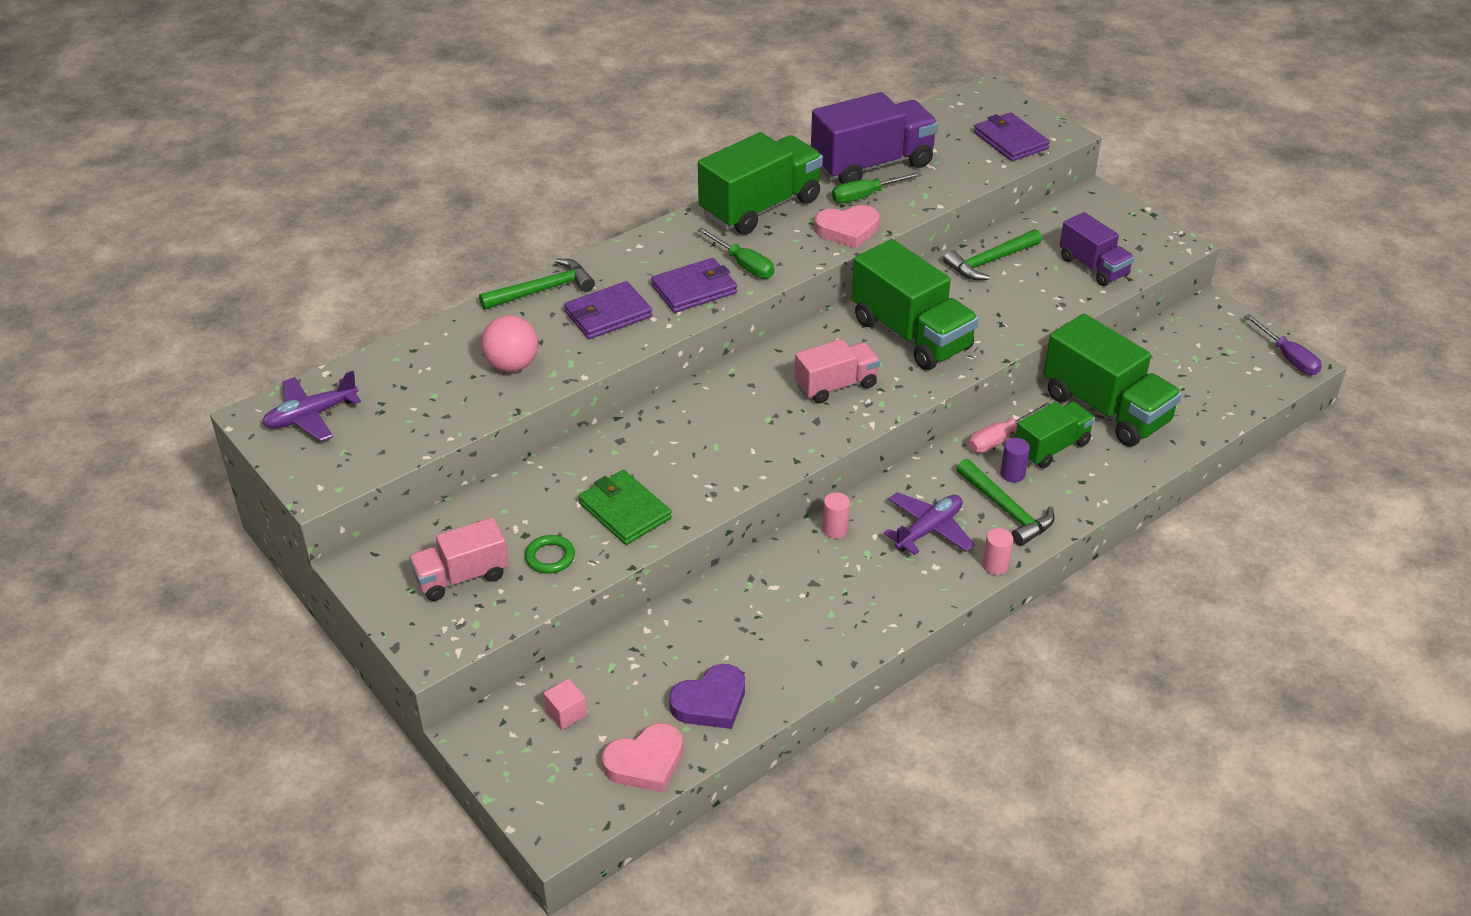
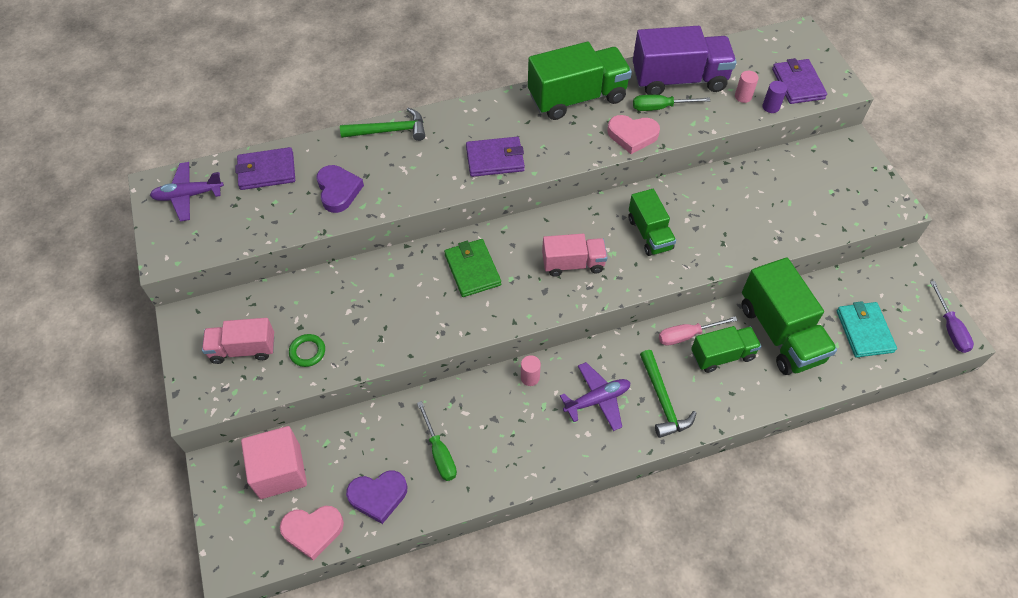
camera: 20 degrees right, 15 degrees up
(512, 365) = (338, 191): pink ball -> purple heart
(566, 713) = (280, 471): pink cube -> pink cube, size x2.18
(608, 314) = (424, 165): purple wallet -> purple wallet (266, 171)
(624, 511) = (375, 328): green wallet -> green wallet (472, 269)
(743, 265) = (540, 147): green screwdriver -> green screwdriver (439, 452)
(911, 334) = (649, 234): green truck -> green truck, size x0.60
(990, 261) = (740, 183): green hammer -> none
(995, 566) = (632, 448): pink cylinder -> pink cylinder (743, 96)
(1012, 474) = (681, 370): purple cylinder -> purple cylinder (771, 107)
(1093, 267) = (820, 210): purple truck -> none
(1197, 383) = (864, 331): none -> turquoise wallet

